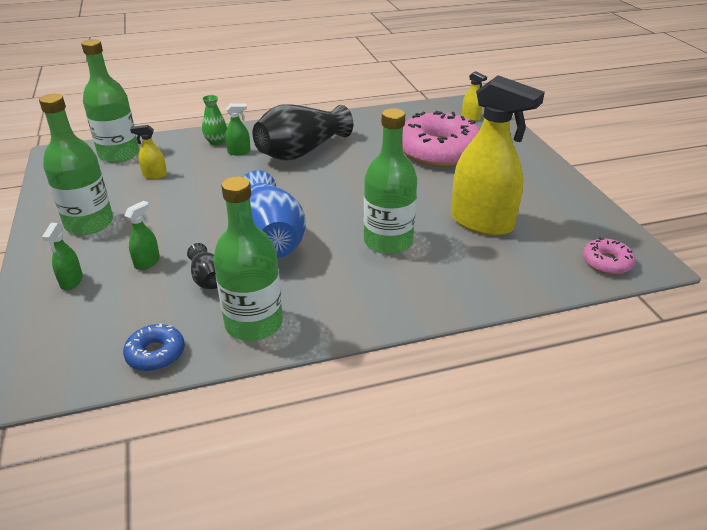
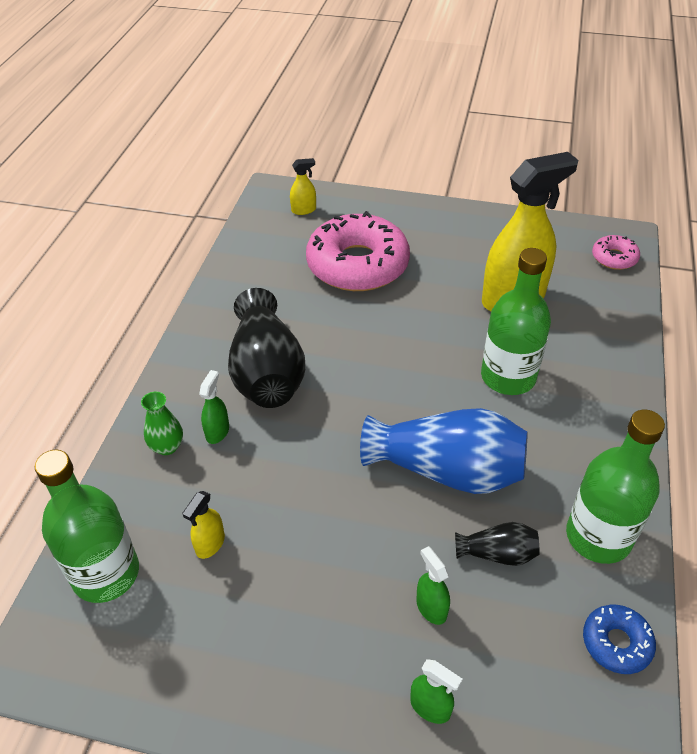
camera: 60 degrees left, 10 degrees up
(89, 223) = (292, 657): green bottle -> none

